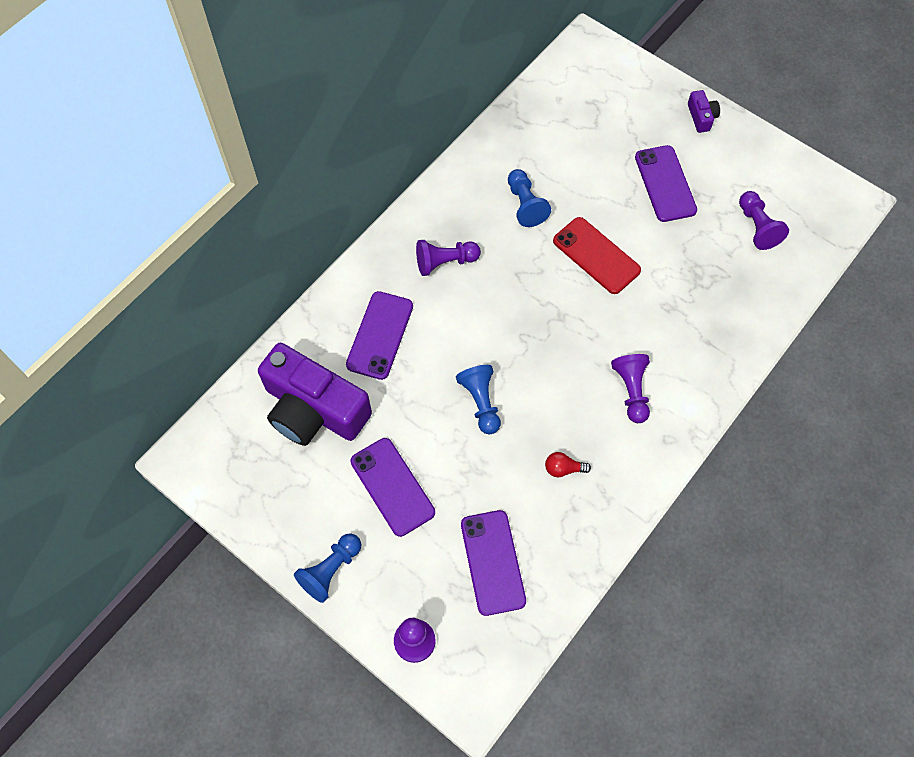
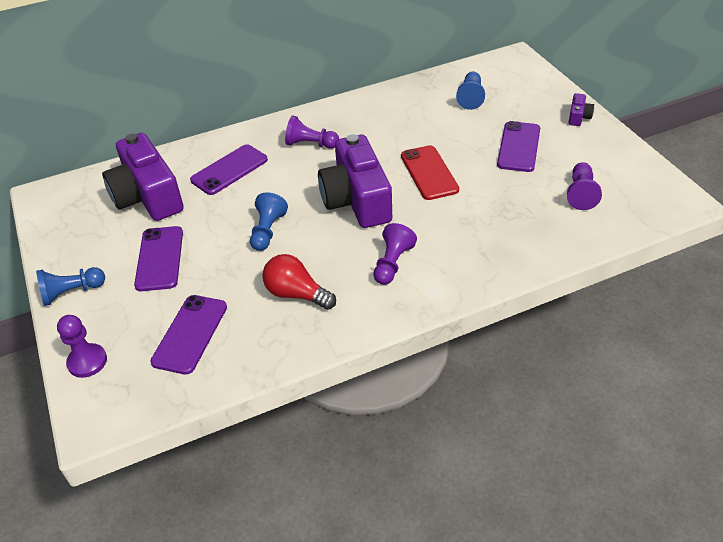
camera: 30 degrees right, 20 degrees down
(525, 205) = (396, 129): blue pawn -> blue pawn (470, 97)
(545, 322) = (357, 199): none -> purple camera
(563, 468) = (296, 294): red light bulb -> red light bulb, size x1.84

